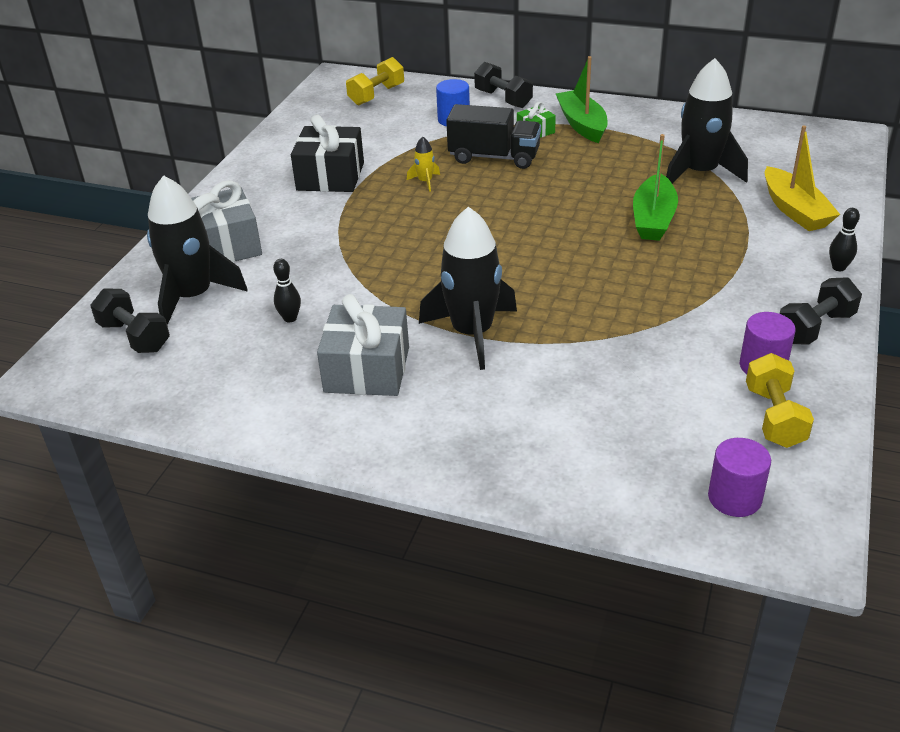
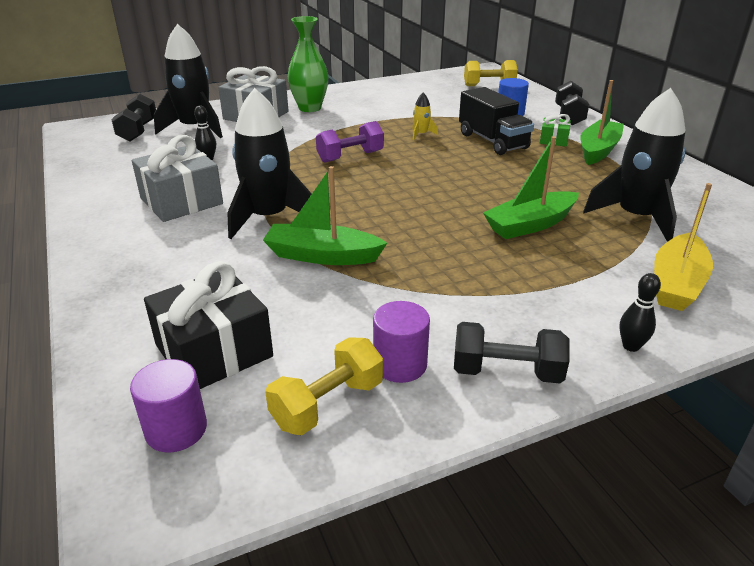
camera: 45 degrees right, 5 degrees down
(260, 208) = (310, 108): none -> green vase
(330, 176) = (375, 110): black gift -> black gift (214, 351)
(414, 238) = (350, 157): none -> purple dumbbell
(576, 334) = (322, 256): none -> green boat

